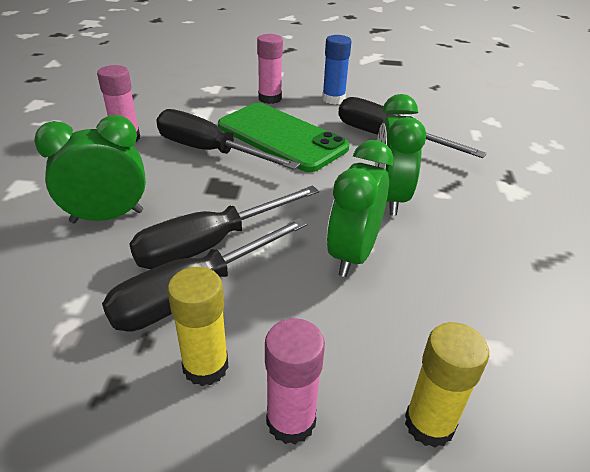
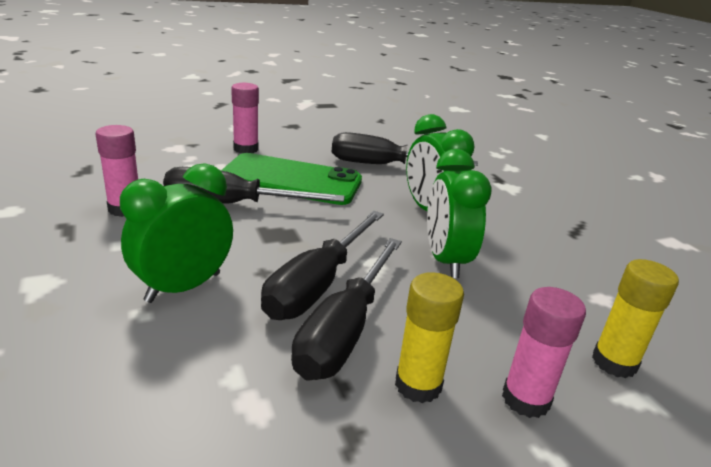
camera: 30 degrees left, 10 degrees down
(333, 99) = (306, 141): blue glue stick -> none

